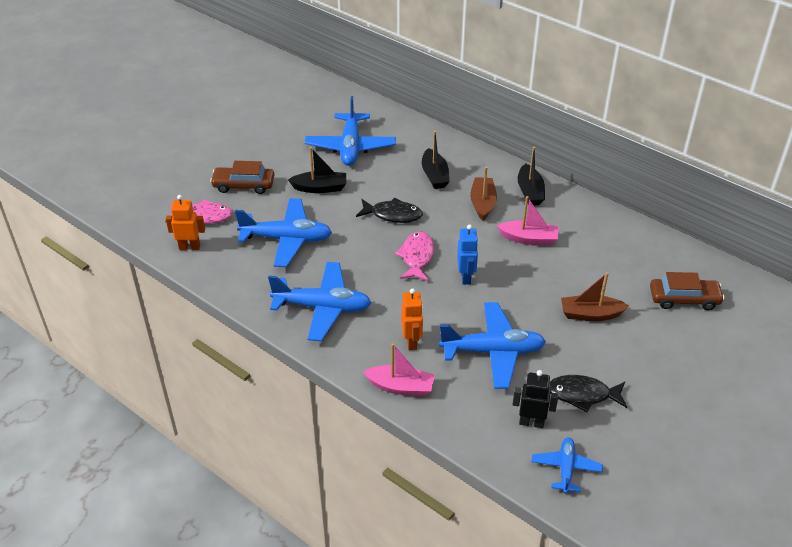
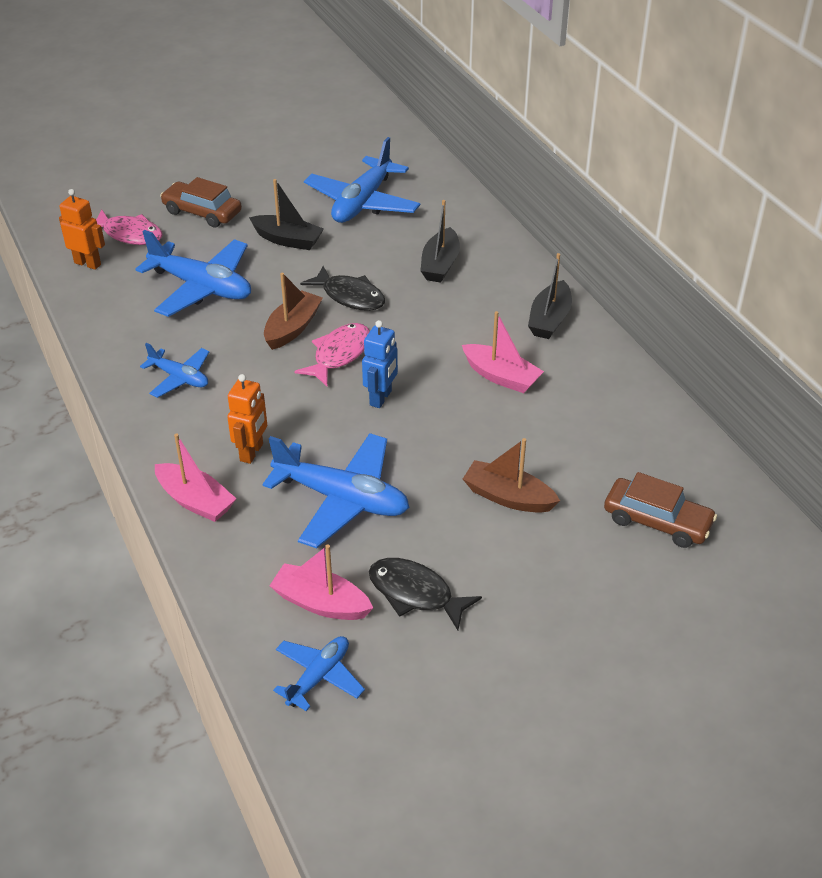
camera: 25 degrees right, 0 degrees up
(323, 307) = (179, 378): blue plane -> blue plane, size x0.56
(482, 203) = (475, 315): brown boat -> brown boat (292, 328)
(531, 422) = (321, 603): black robot -> pink boat

